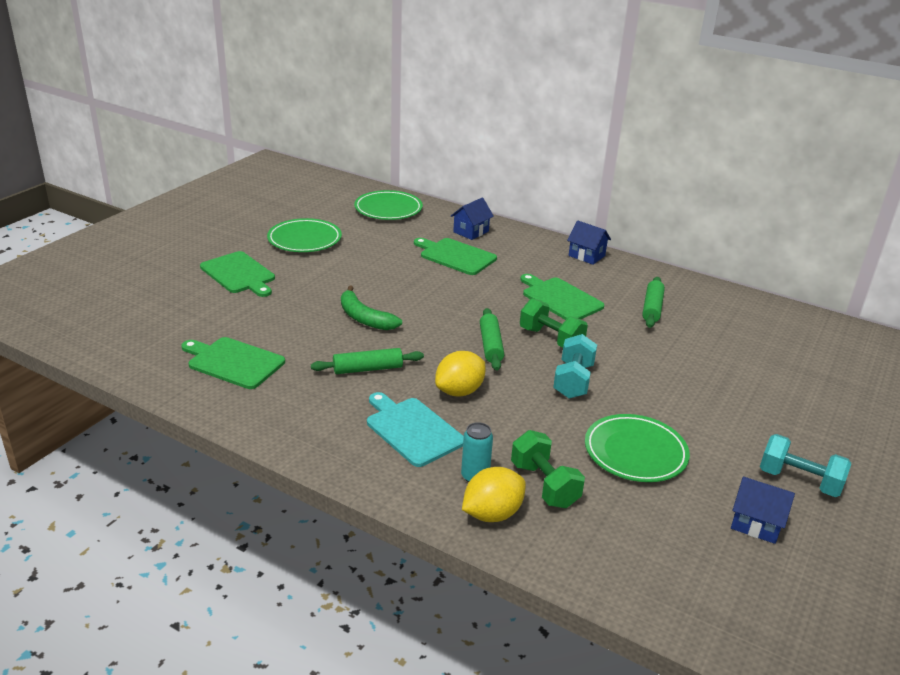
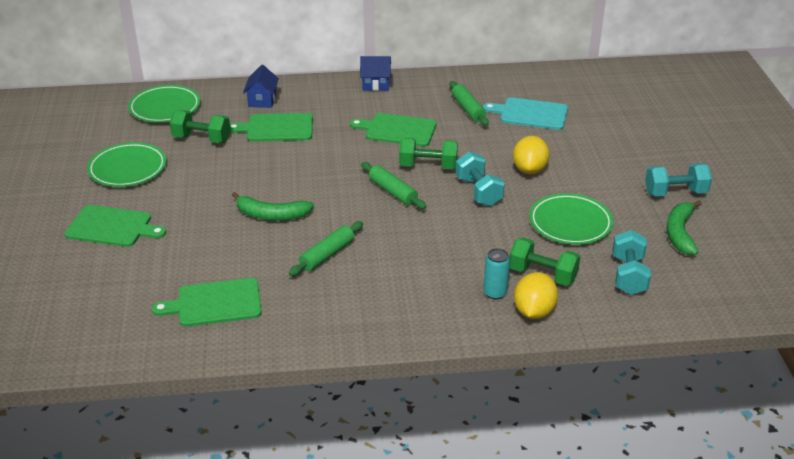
camera: 35 degrees left, 5 degrees up
(386, 241) = (202, 139): none -> green dumbbell
(412, 430) = (416, 283): turquoise cutting board -> turquoise cutting board (530, 114)
(459, 391) = (413, 238): yellow lemon -> yellow lemon (529, 169)
(639, 534) = (628, 275): none -> turquoise dumbbell
(756, 524) = (680, 233): blue house -> green banana

